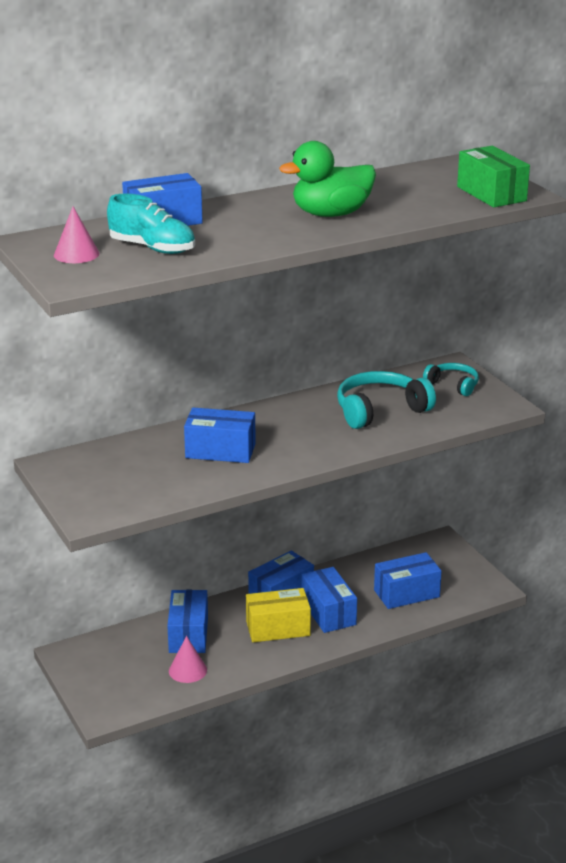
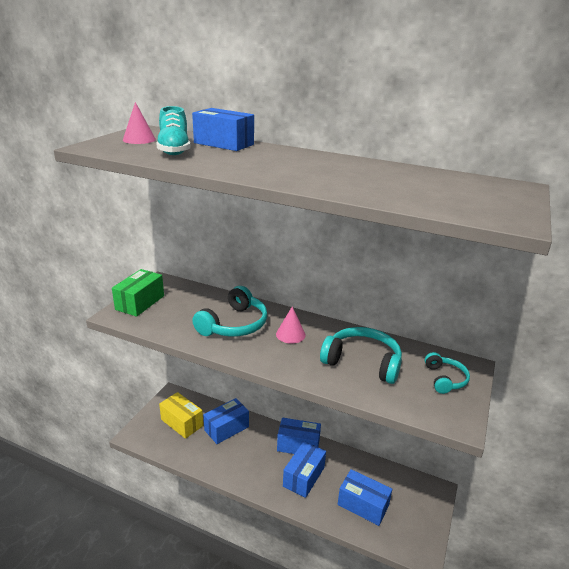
camera: 50 degrees right, 0 degrees up
(187, 670) = (195, 446): pink cone -> pink cone (290, 334)
(220, 451) = (234, 324): blue box -> turquoise headphones
(278, 628) = (266, 462): yellow box -> yellow box (182, 422)
(331, 214) = (319, 174): green duck -> none
(491, 194) = (481, 209): green box -> green box (140, 302)

